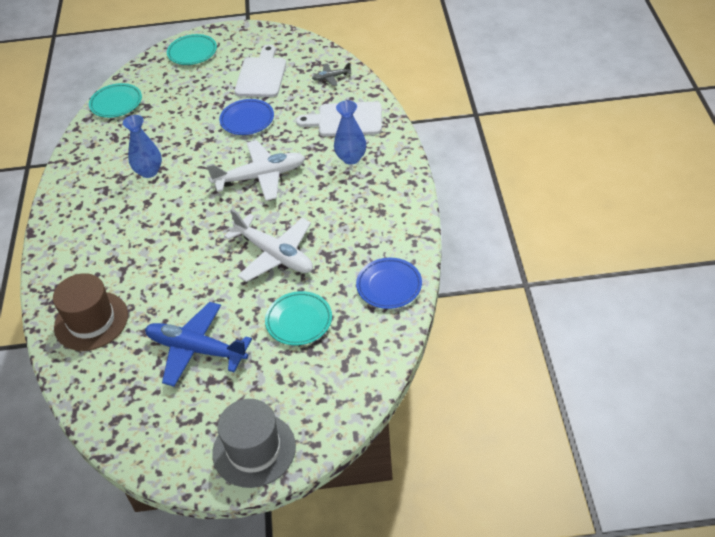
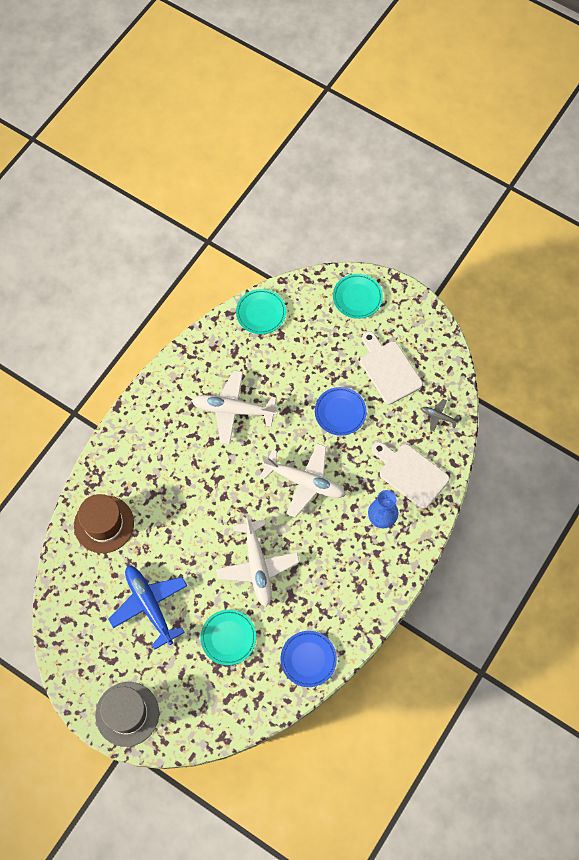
camera: 35 degrees right, 20 degrees up
(149, 171) = (233, 410): blue vase -> white plane
(261, 75) = (389, 369): white cutting board -> white cutting board turned 75 degrees counterclockwise

